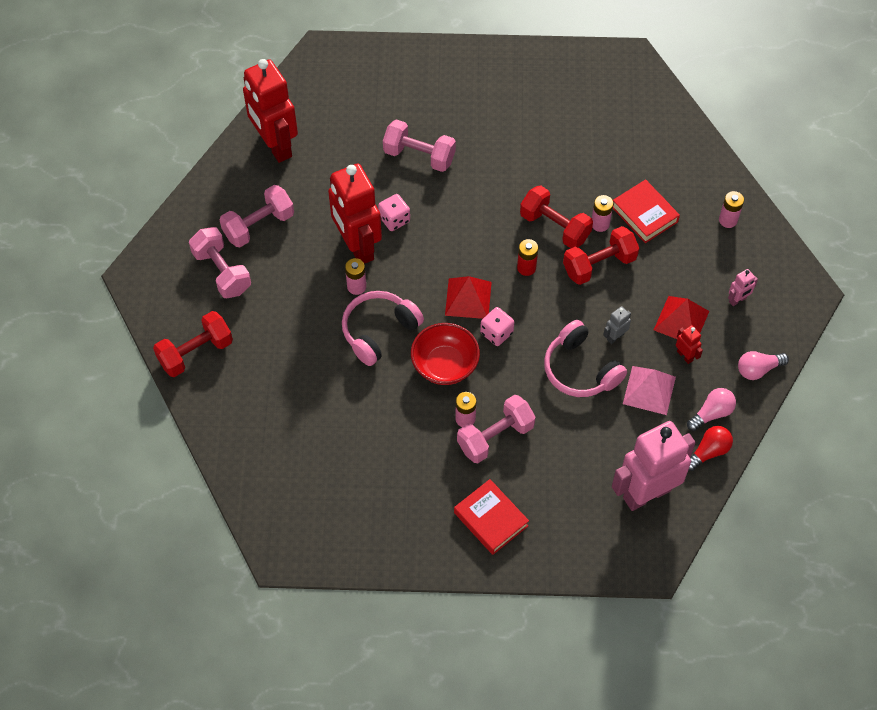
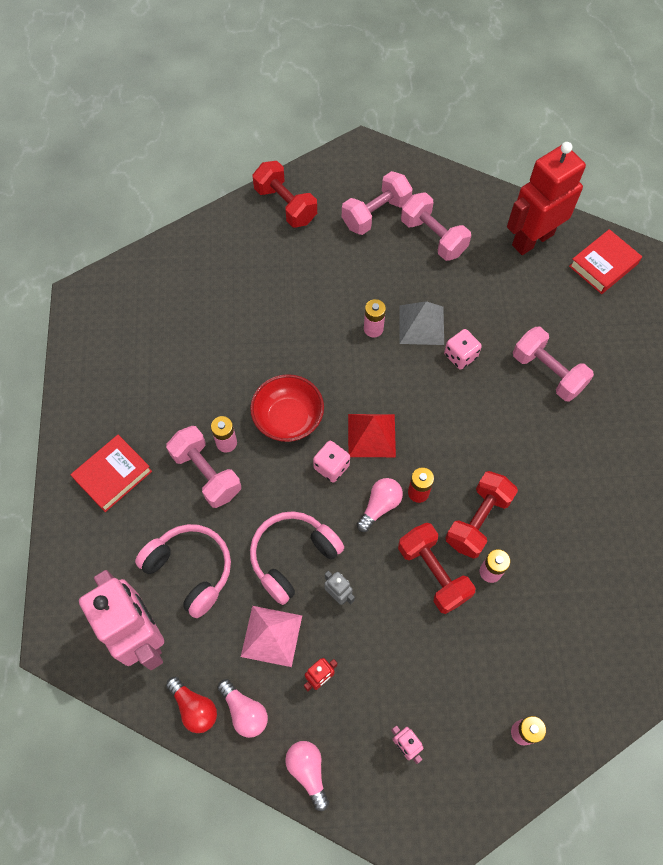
camera: 85 degrees right, 5 degrees up
(357, 246) = (421, 325): red robot -> grey pyramid
(379, 331) = (323, 354): pink headphones -> pink headphones (190, 570)
(419, 156) = (547, 372): pink dumbbell -> pink dumbbell turned 60 degrees counterclockwise
(537, 298) = (380, 506): none -> pink light bulb
(644, 214) = (513, 625): red book -> red book (603, 265)
(681, 320) = (368, 673): red pyramid -> none

